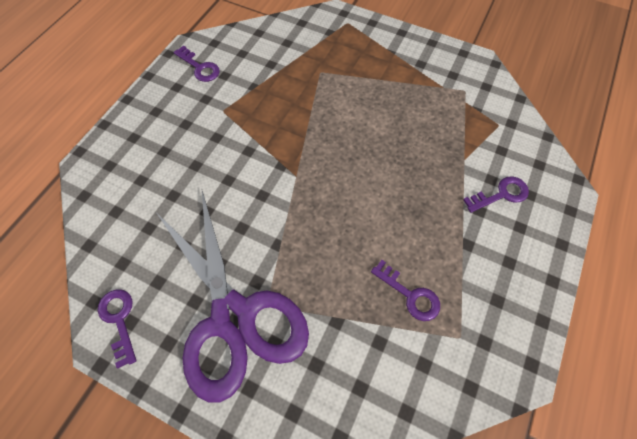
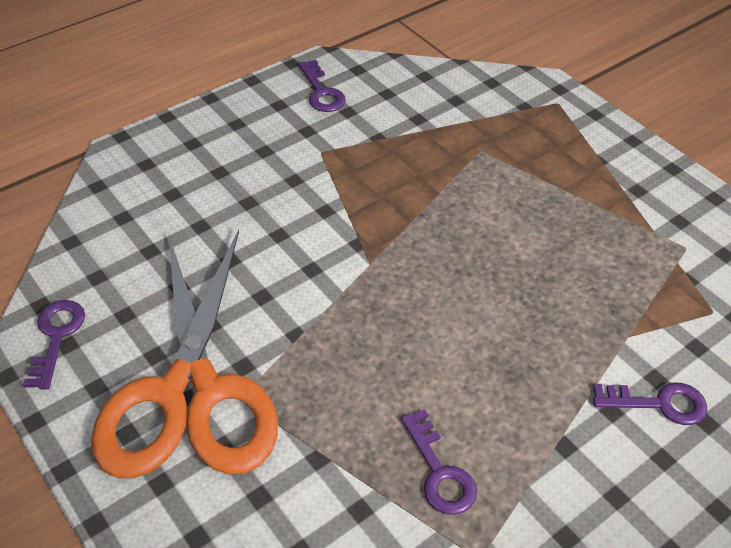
camera: 25 degrees right, 15 degrees down
(233, 316) = (190, 392): purple scissors -> orange scissors

